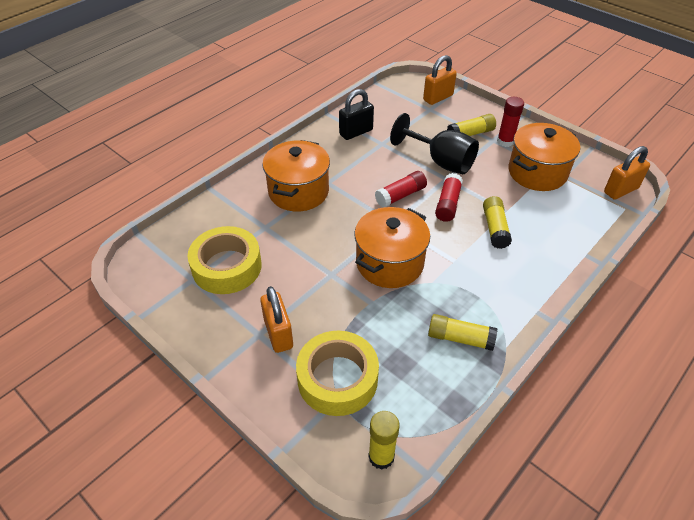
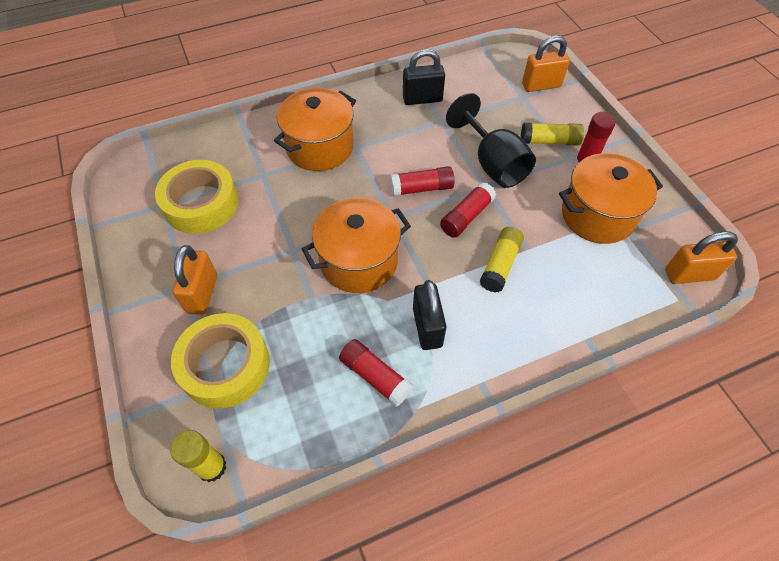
camera: 25 degrees right, 10 degrees up
(460, 338) = (375, 376): yellow glue stick -> red glue stick
(473, 289) = (427, 327): none -> black padlock

